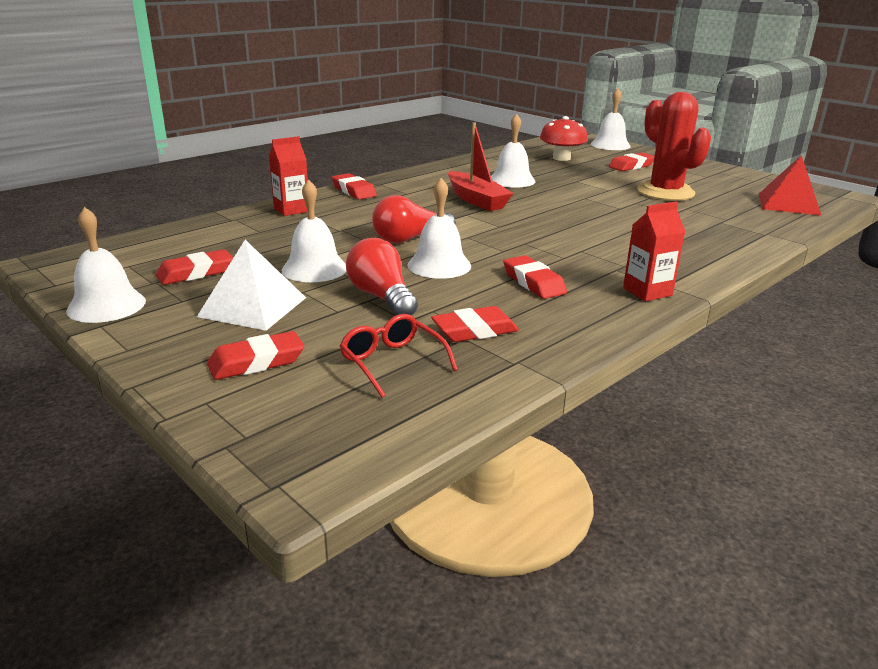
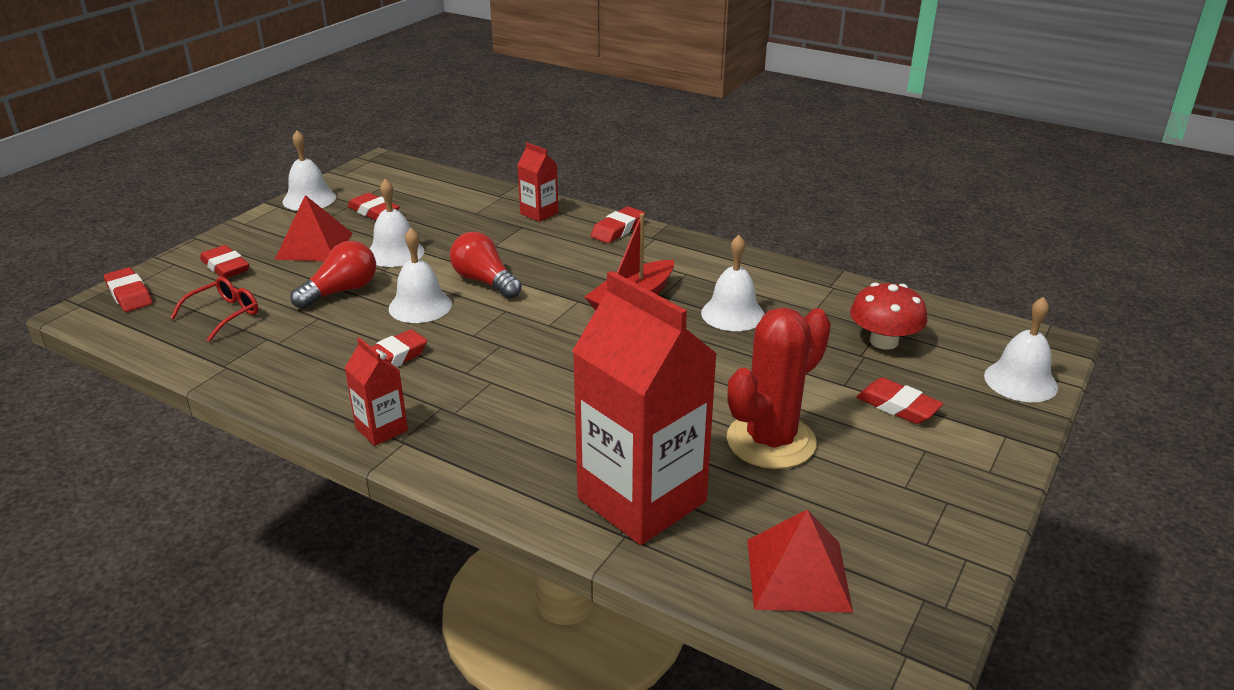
camera: 75 degrees right, 5 degrees up
(252, 306) = (314, 246): white pyramid -> red pyramid
(475, 330) = (280, 341): red eraser -> red eraser (129, 294)
(730, 225) = (642, 500): none -> red carton

